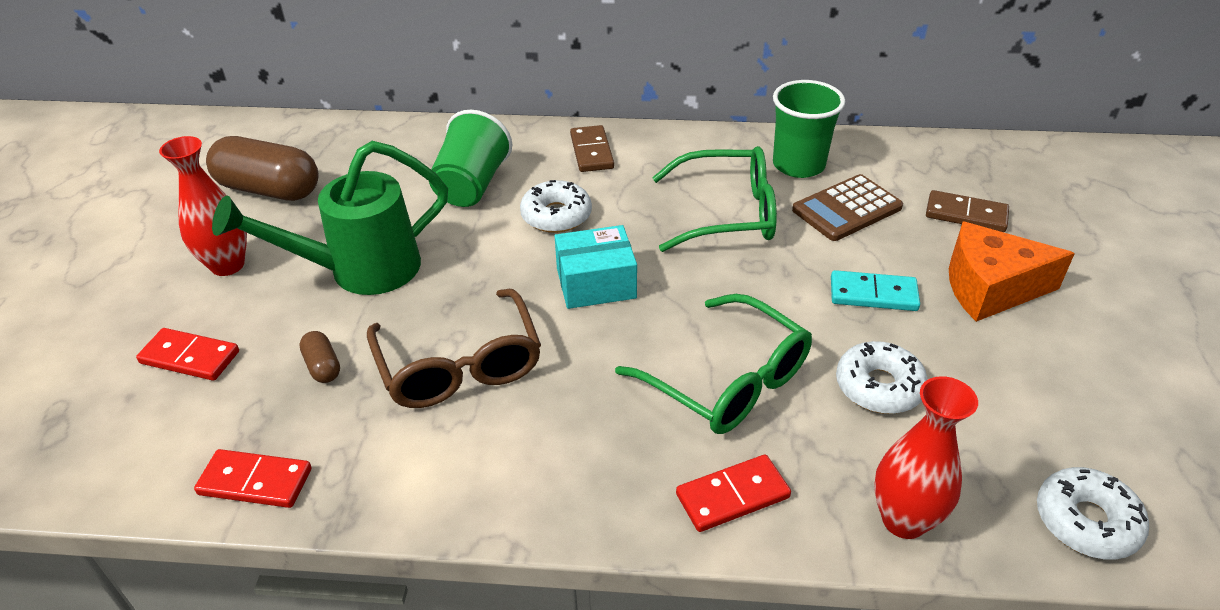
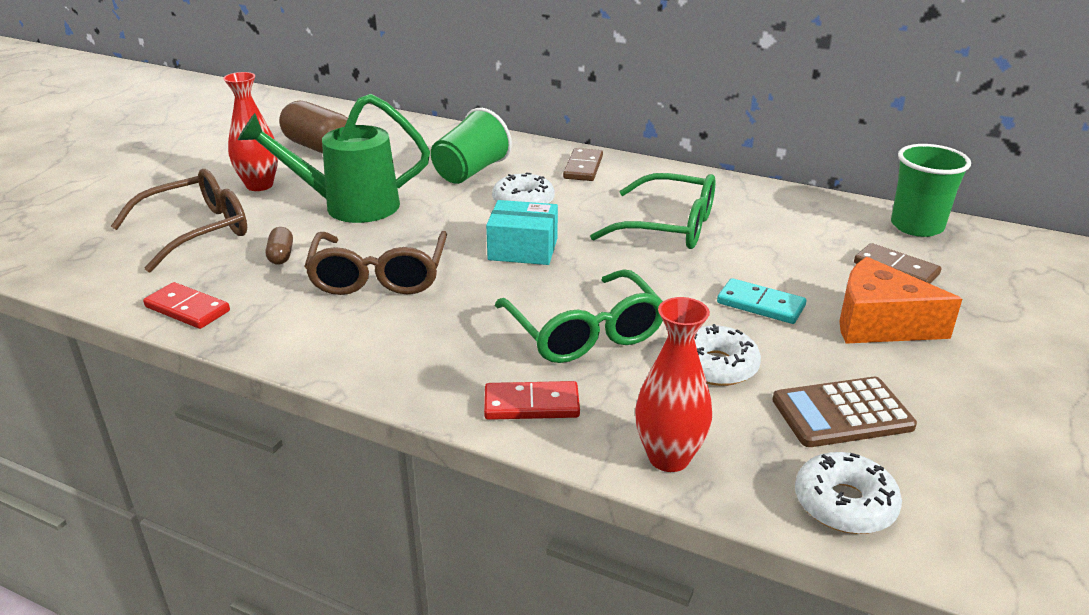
camera: 20 degrees right, 10 degrees down
(190, 357) = (196, 231): red domino -> brown glasses
(798, 165) = (759, 207): green cup -> green cup (916, 226)
(847, 209) = (781, 244): brown calculator -> brown calculator (842, 413)

